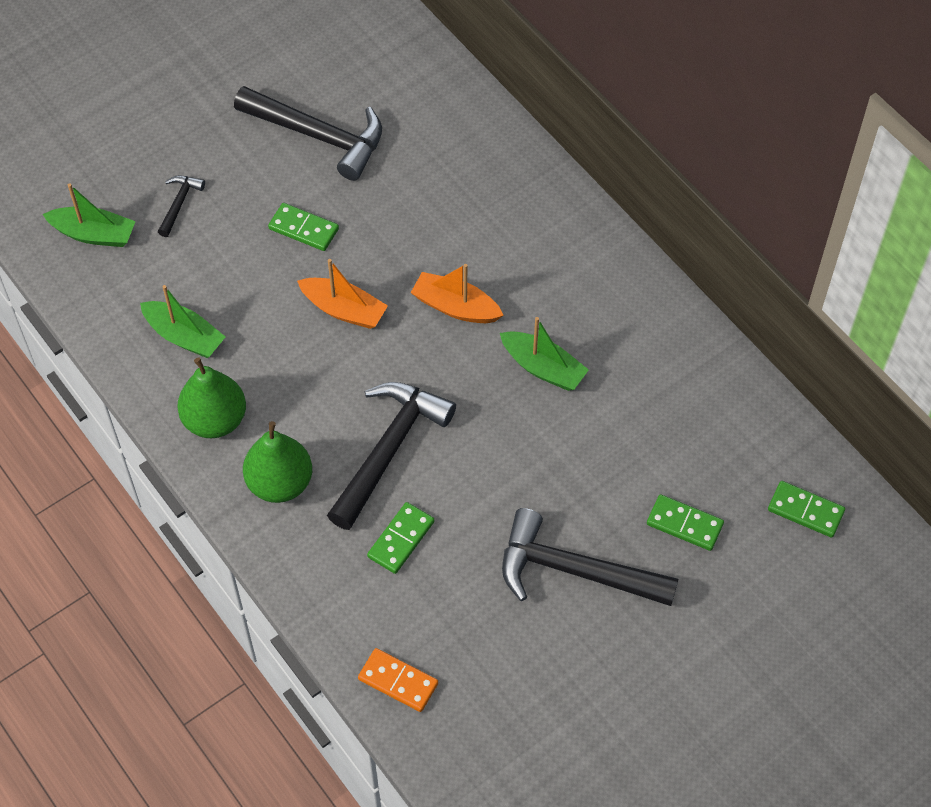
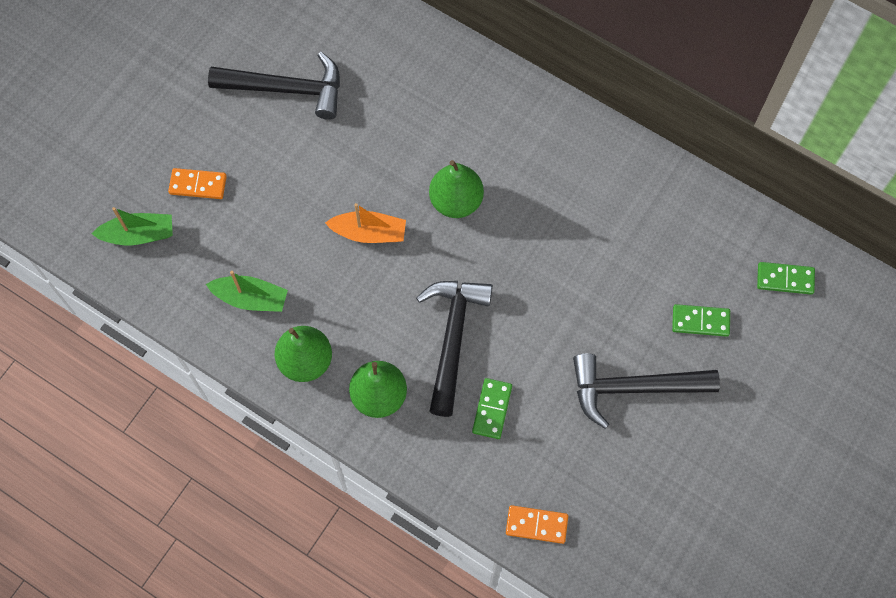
camera: 20 degrees left, 10 degrees up
(179, 204) = (198, 185): black hammer -> orange domino
(303, 229) = (308, 174): green domino -> none
(455, 307) = (456, 201): orange boat -> green pear
(543, 368) = (544, 229): green boat -> none

